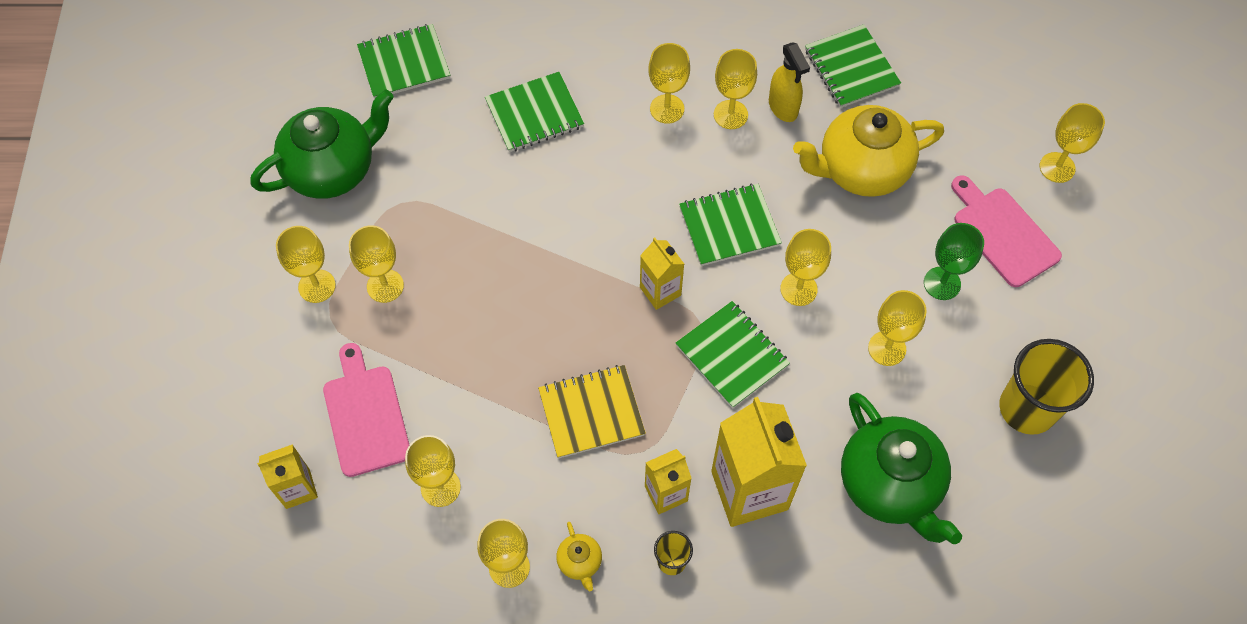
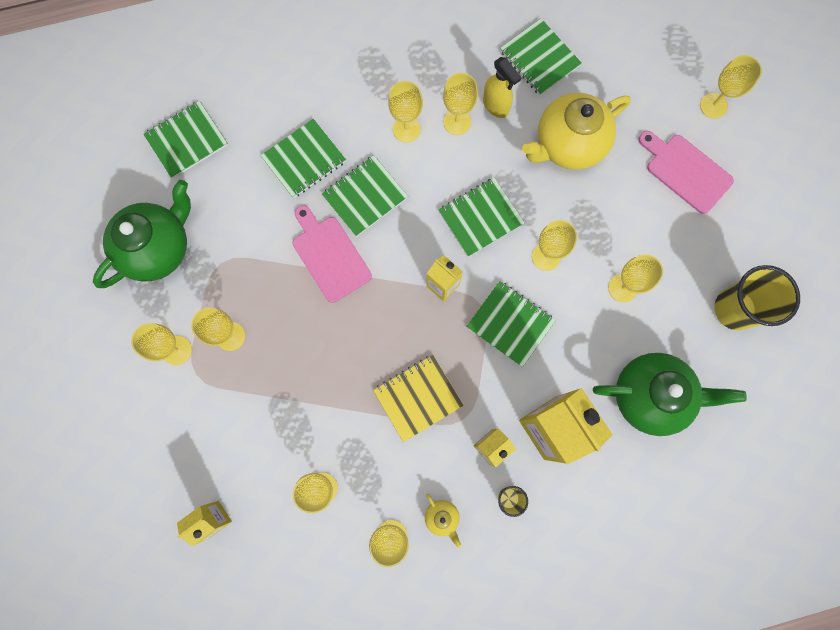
camera: 15 degrees left, 15 degrees up
(365, 415) = (248, 446): pink cutting board -> pink cutting board (329, 255)
(595, 171) = (365, 197): none -> green notebook
(890, 485) = (650, 396): green teapot -> green teapot turned 45 degrees counterclockwise
(942, 283) = (650, 224): green goblet -> none

